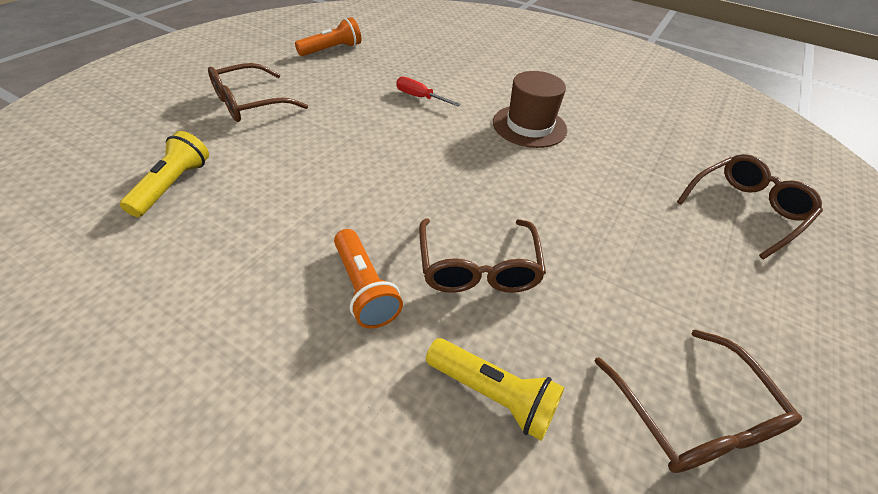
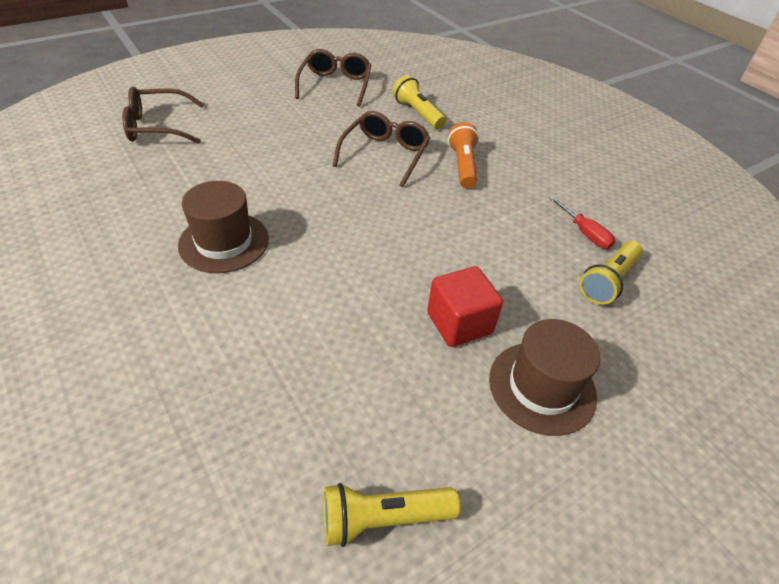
camera: 155 degrees left, 0 degrees up
(250, 103) = (542, 387): brown glasses -> brown hat
(316, 122) = (459, 323): none -> red cube
(332, 50) = (383, 519): orange flashlight -> yellow flashlight
(419, 97) = (310, 327): red screwdriver -> red screwdriver (585, 233)

